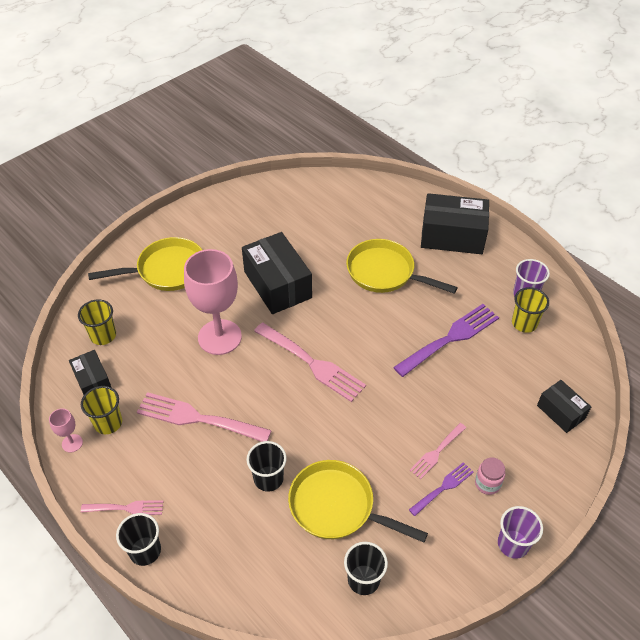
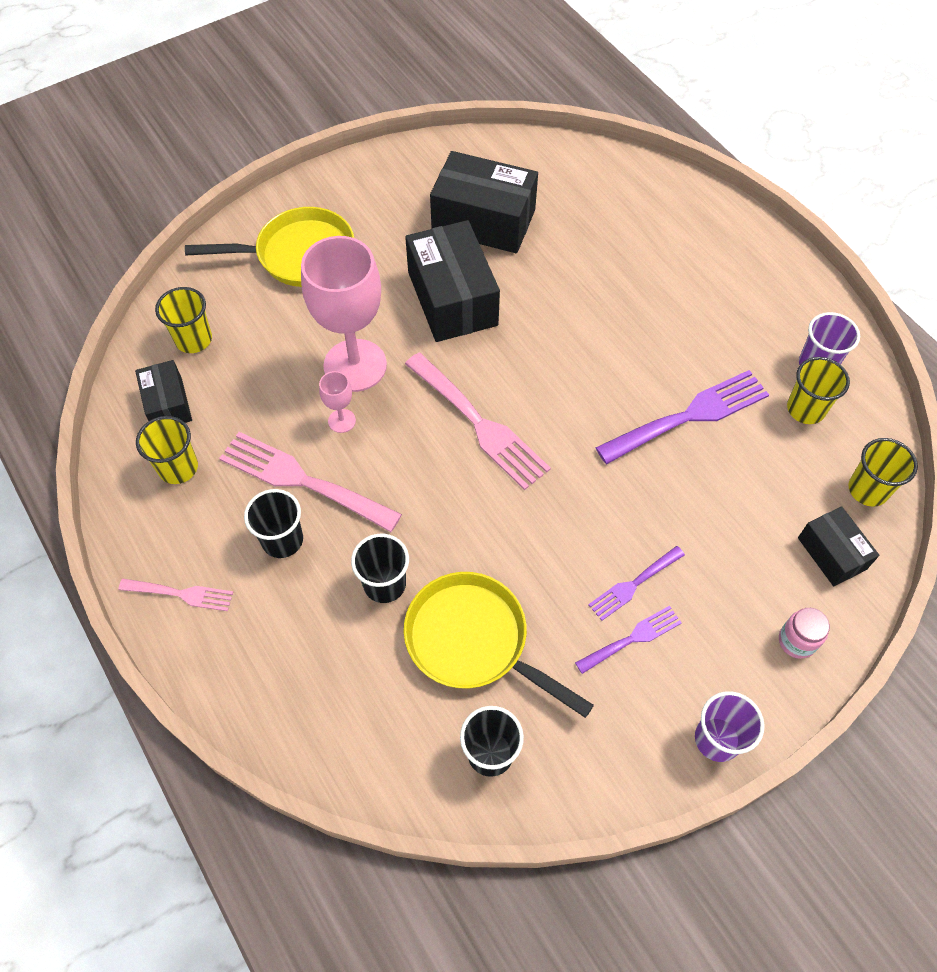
camera: 10 degrees right, 10 degrees up
(72, 443) = (124, 489): pink goblet -> pink goblet (342, 421)
(145, 551) = (196, 659): black cup -> black cup (282, 540)
(384, 272) = (612, 301): yellow pan -> none
(436, 452) = (633, 585): pink fork -> purple fork
(452, 236) = (725, 259): black box -> black box (483, 221)
(487, 483) = (698, 643): pink jar -> pink jar (796, 641)
(575, 368) = (868, 489): none -> yellow cup

